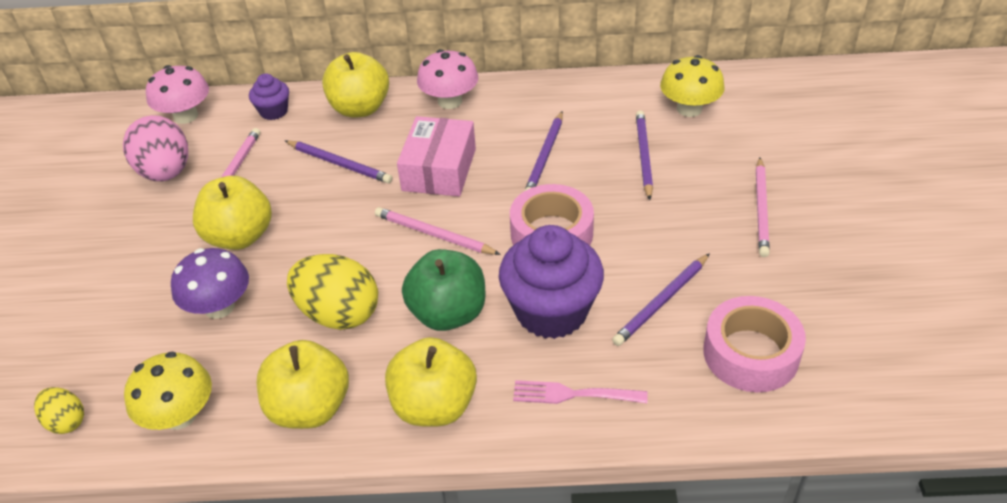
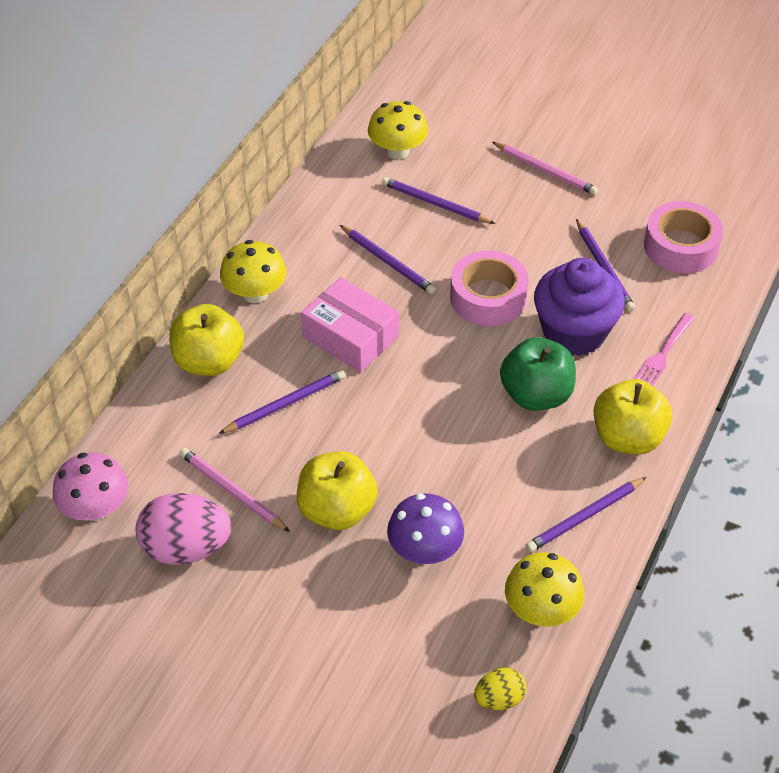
camera: 65 degrees left, 5 degrees up
(273, 111) = (154, 430): purple cupcake -> none
(309, 408) = (584, 517): yellow apple -> purple pencil
(338, 314) = (490, 466): yellow egg -> none
(434, 235) = (435, 371): pink pencil -> none
(450, 101) = (255, 293): pink mushroom -> yellow mushroom

